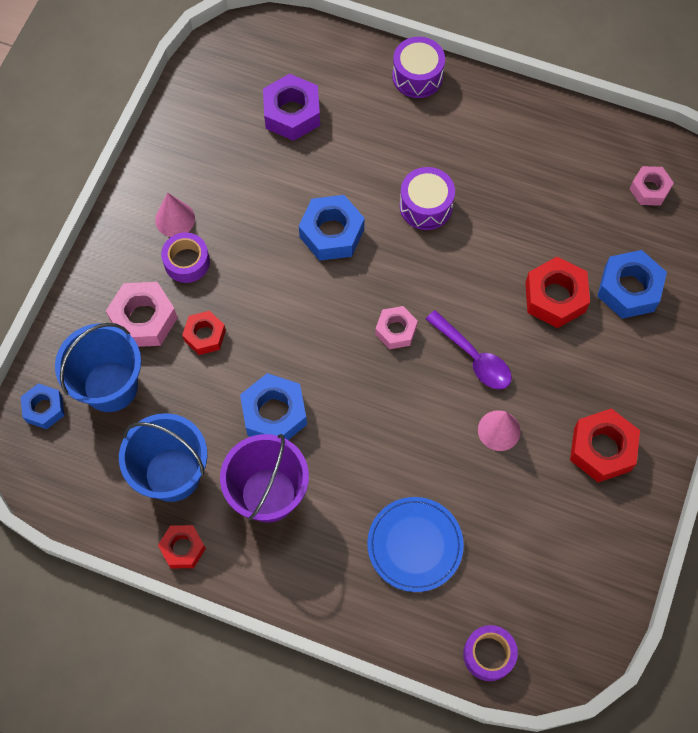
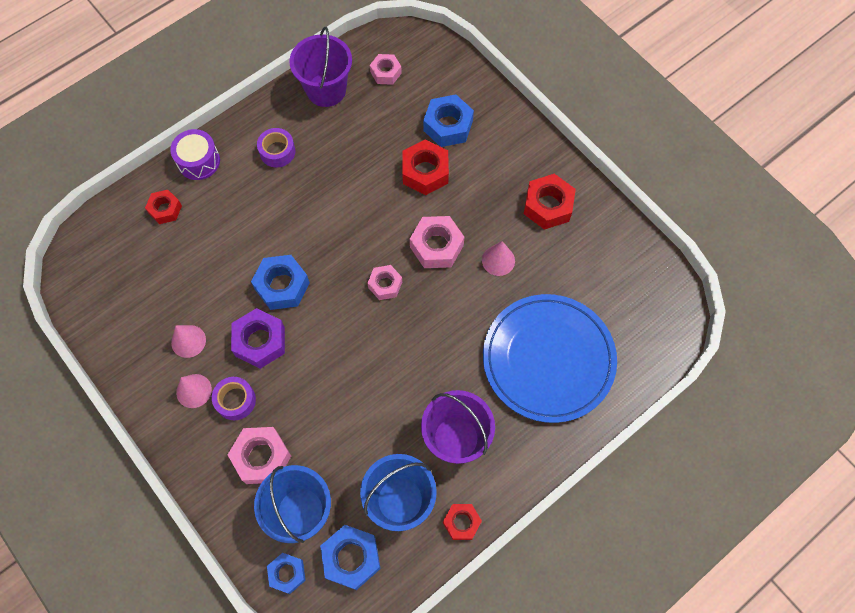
camera: 60 degrees left, 0 degrees up
(205, 335) = (304, 419): red nut -> red nut (165, 209)
(221, 184) = (188, 341): none -> pink cone
(274, 414) = (397, 401): blue nut -> blue nut (351, 558)
(292, 113) = (166, 260): purple nut -> purple nut (260, 341)
(415, 545) = (548, 359): blue plate -> blue plate, size x1.76
(426, 206) = (304, 213): purple drum -> none
(473, 357) = (436, 246): purple spoon -> pink nut
(489, 654) = (648, 354): purple tape -> purple tape (277, 151)
(584, 143) = (326, 90): none -> purple bucket

